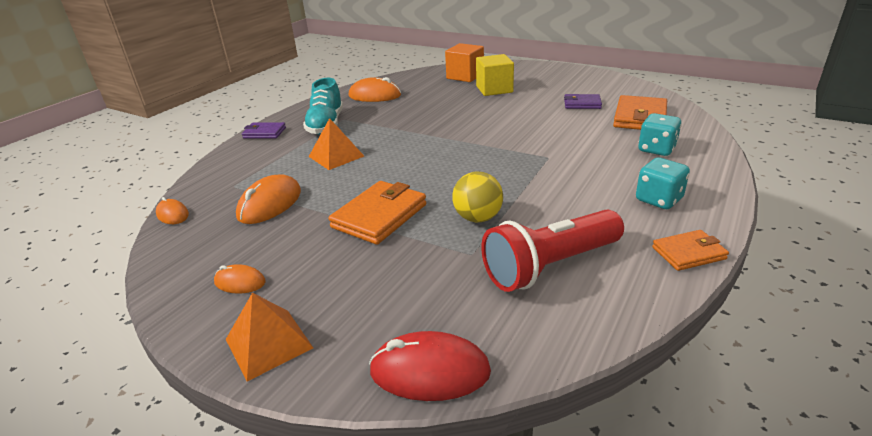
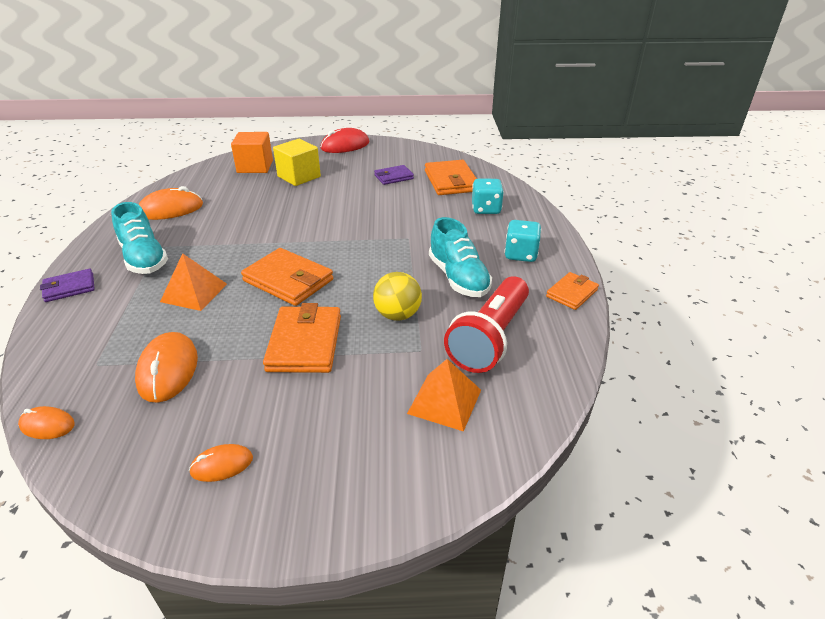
camera: 35 degrees left, 5 degrees up
(269, 343) = (315, 508): orange pyramid -> orange pyramid (445, 401)
(411, 165) = (288, 280): none -> orange wallet
(430, 371) = (476, 463): red mouse -> red mouse (345, 145)
(567, 203) = (458, 278): none -> turquoise shoe

